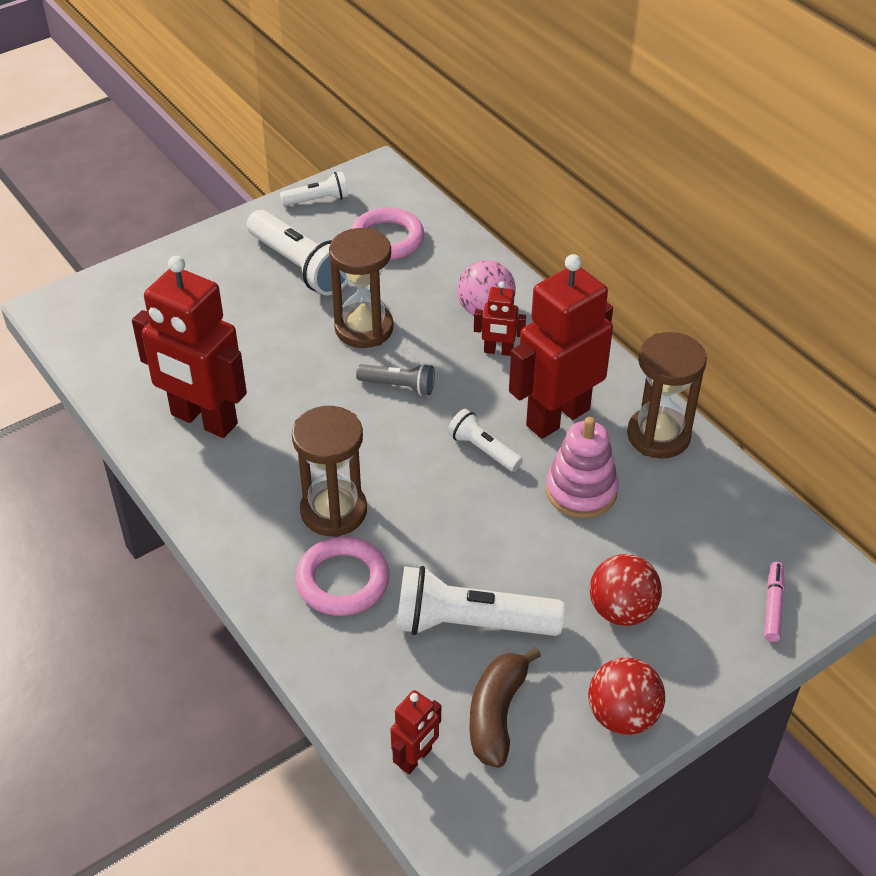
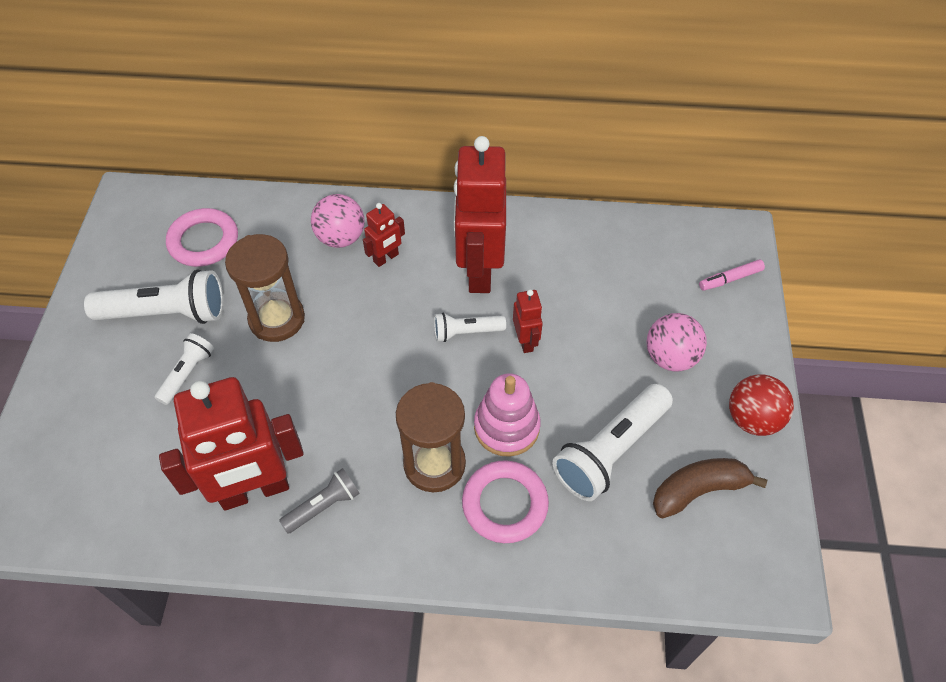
camera: 50 degrees left, 10 degrees up
(317, 200) = (109, 253): white flashlight -> white flashlight (187, 373)
(398, 386) = (356, 338): grey flashlight -> grey flashlight (323, 506)
(416, 758) = (697, 567): red robot -> red robot (525, 341)
(496, 714) = (698, 490): brown banana -> brown banana turned 105 degrees clockwise
(581, 491) = (554, 305): pink stacking toy -> pink stacking toy (506, 427)
(621, 610) = (670, 357): red ball -> pink ball
(658, 436) = (547, 231): brown hourglass -> none
(773, 606) = (730, 279): pink marker -> pink marker turned 75 degrees counterclockwise

